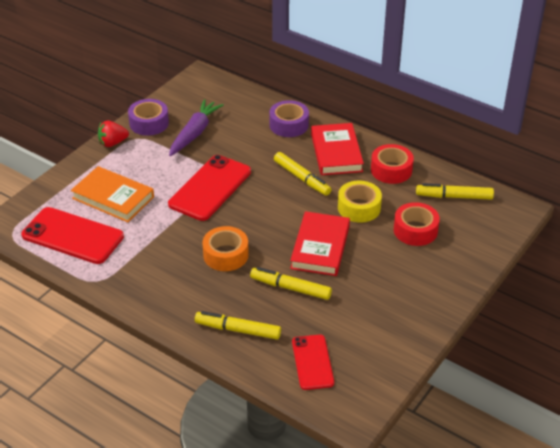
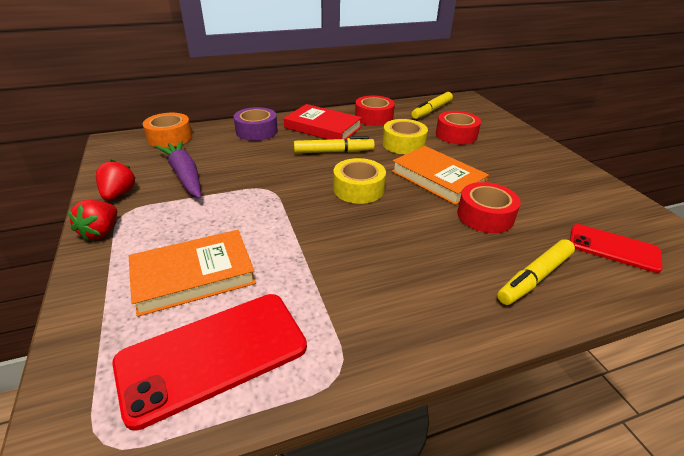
camera: 55 degrees left, 5 degrees down
(149, 123) = (119, 194): purple tape -> red strawberry
(210, 188) = (279, 200): red phone -> none
(226, 255) = (397, 234): orange tape -> orange tape (170, 137)
(261, 215) = (358, 189): none -> yellow tape
(290, 288) = (485, 216): yellow marker -> red tape
(320, 247) = (437, 178): red book -> orange book

